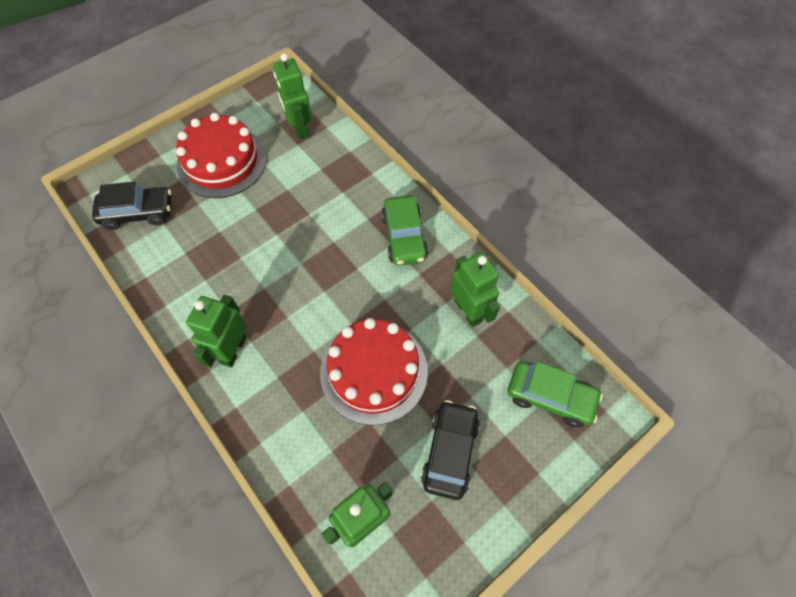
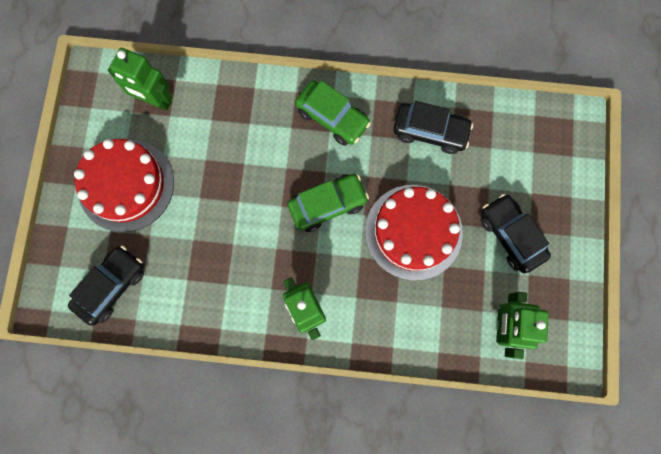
camera: 45 degrees left, 15 degrees up
(468, 311) = (430, 131): green robot -> black car
(550, 397) = (534, 142): green car -> green car (327, 204)

